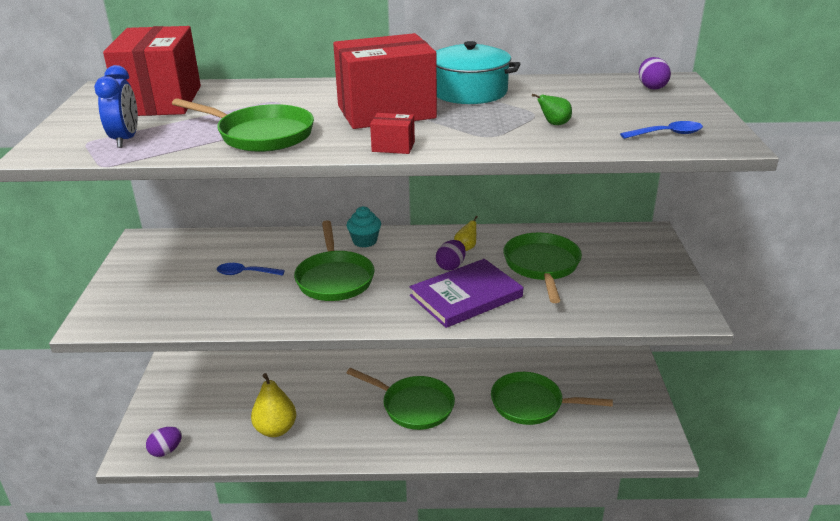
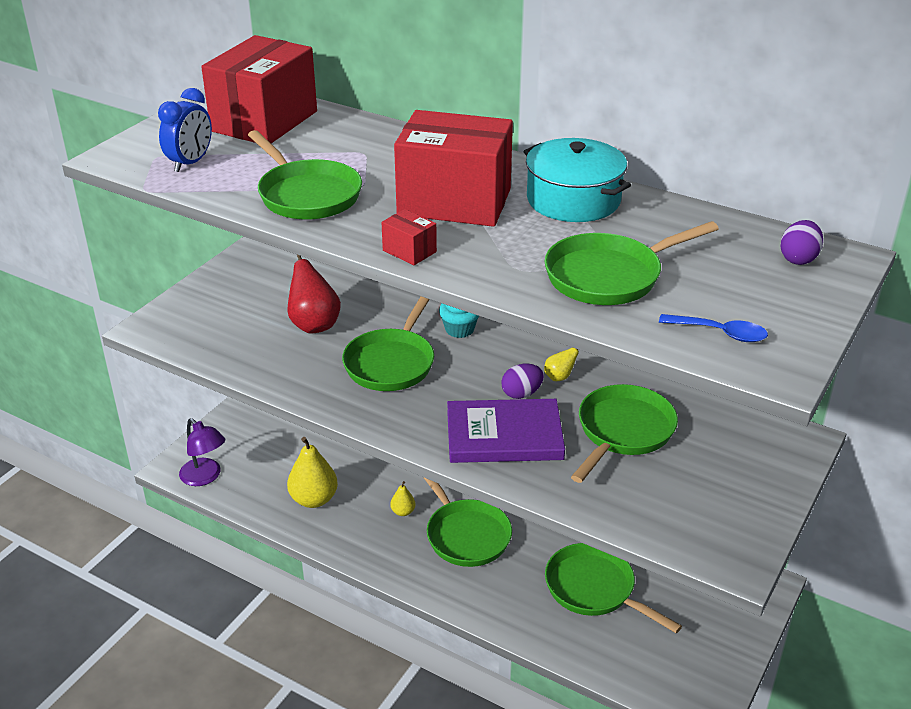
camera: 30 degrees right, 5 degrees up
(166, 451) = (205, 477): purple egg -> purple lamp
(245, 273) = (314, 324): blue spoon -> red pear
(354, 409) = (403, 512): none -> yellow pear
(554, 124) = (609, 276): green pear -> green pan

